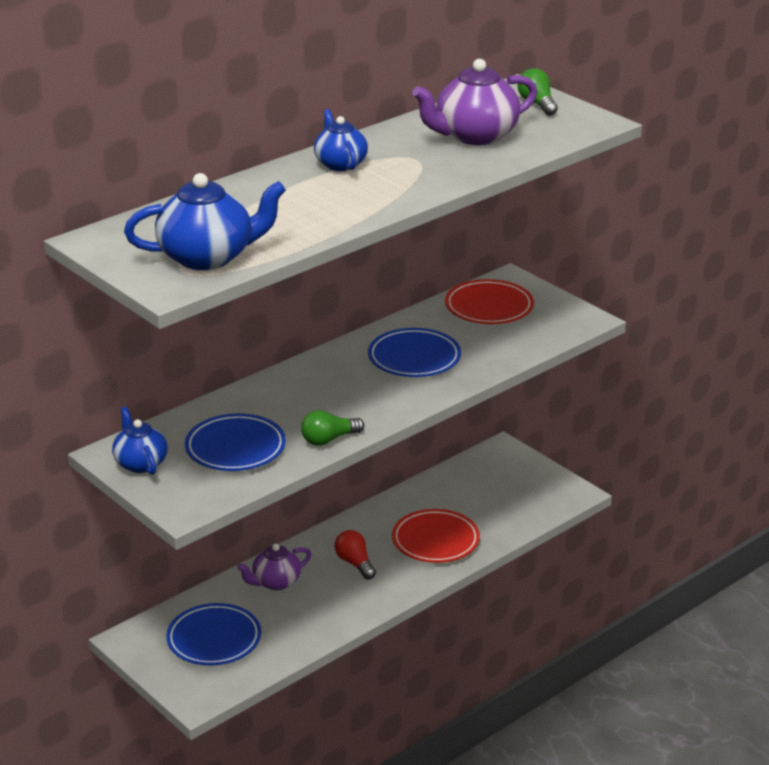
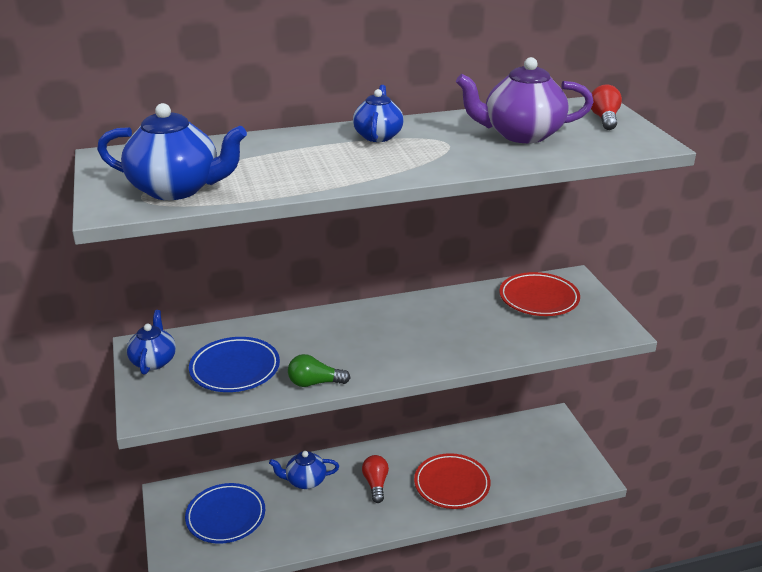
camera: 25 degrees right, 0 degrees up
(275, 582) = (305, 481): purple teapot -> blue teapot
(414, 358) = (442, 328): blue plate -> none
(537, 104) = (604, 119): green light bulb -> red light bulb

